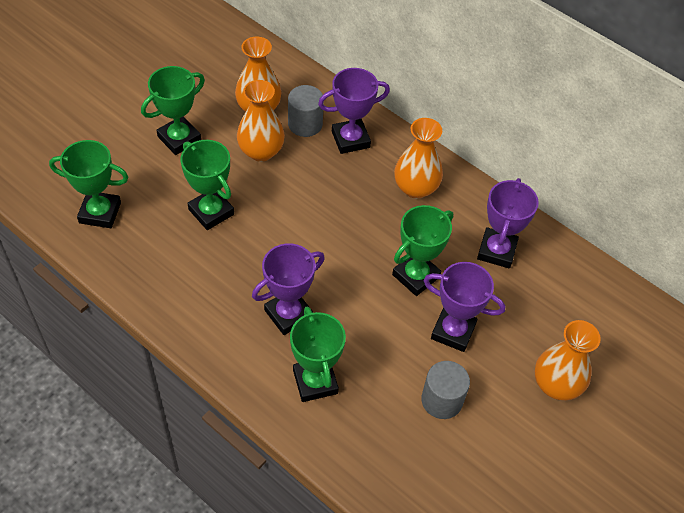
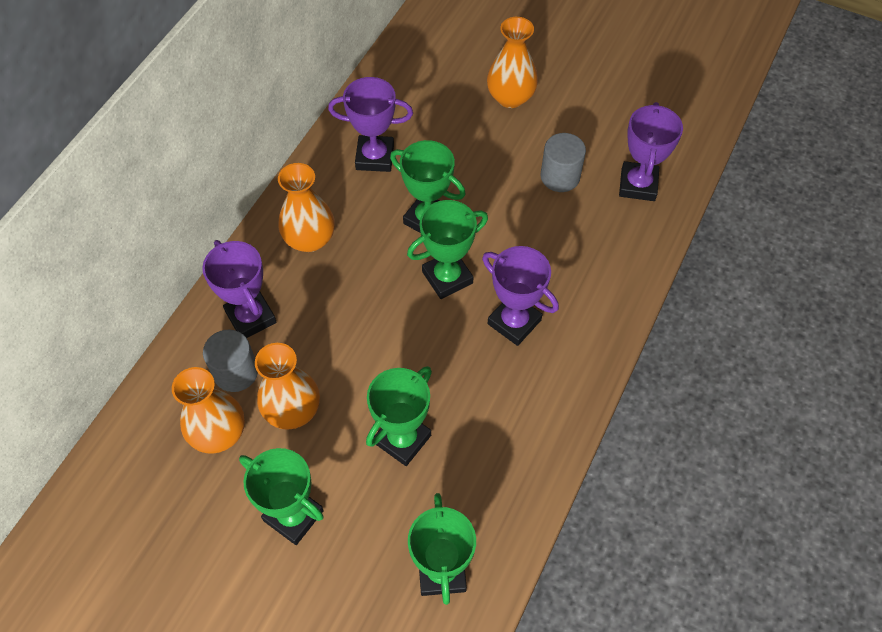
camera: 100 degrees left, 5 degrees up
(315, 382) = (582, 280): green trophy -> green trophy (447, 277)
(453, 331) = (483, 179): purple trophy -> purple trophy (638, 185)

